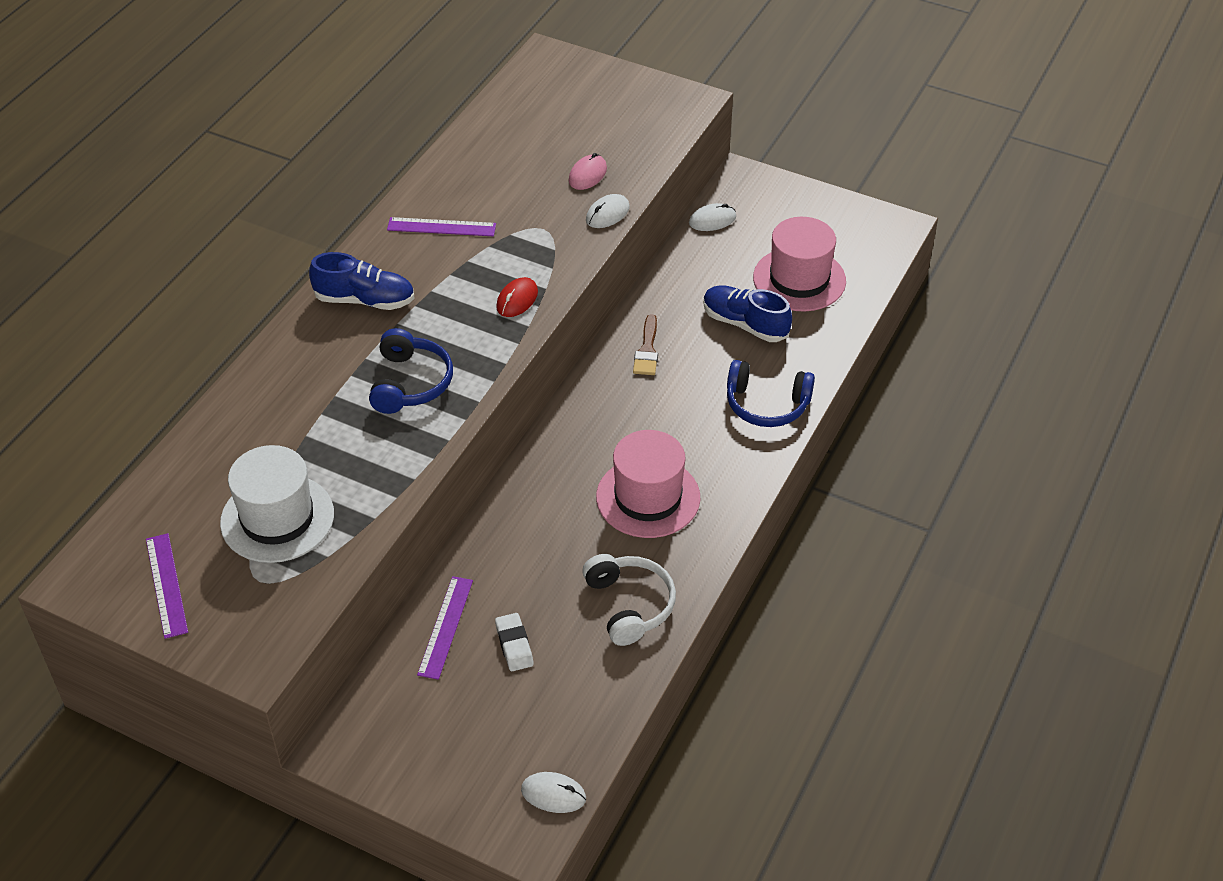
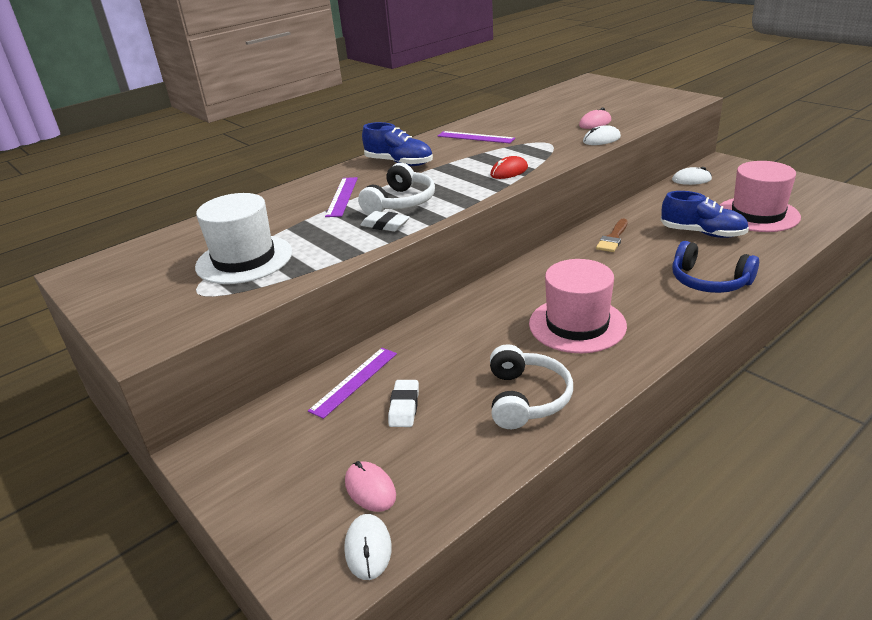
camera: 25 degrees right, 15 degrees down
(166, 585) = (131, 284): purple ruler -> purple ruler (342, 196)
(410, 383) = (400, 202): blue headphones -> white headphones
(414, 429) = (385, 225): none -> white eraser
(526, 740) = (370, 489): none -> pink mouse
(553, 794) = (368, 548): white mouse -> white mouse turned 45 degrees clockwise
(745, 324) = (702, 233): blue shoe -> blue shoe turned 150 degrees clockwise

